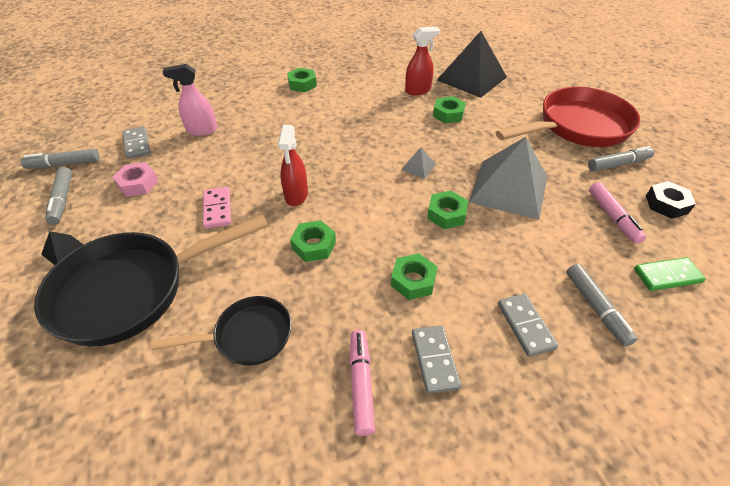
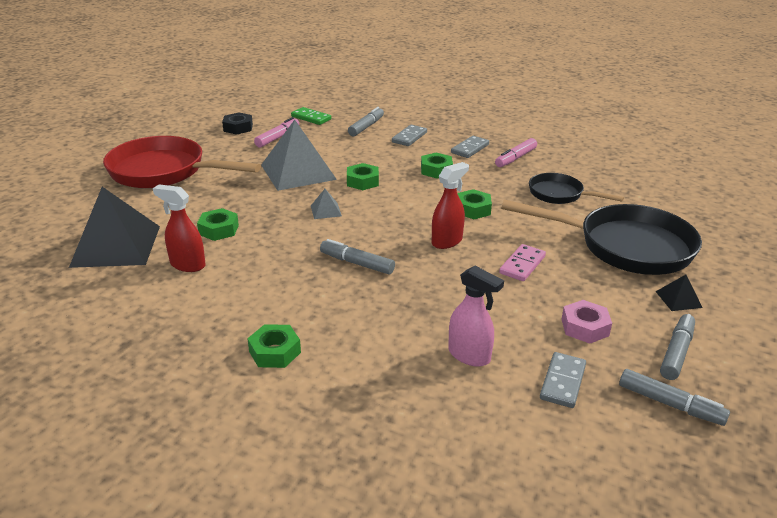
camera: 135 degrees left, 15 degrees down
(618, 164) = (206, 148): grey marker -> grey marker (357, 263)

